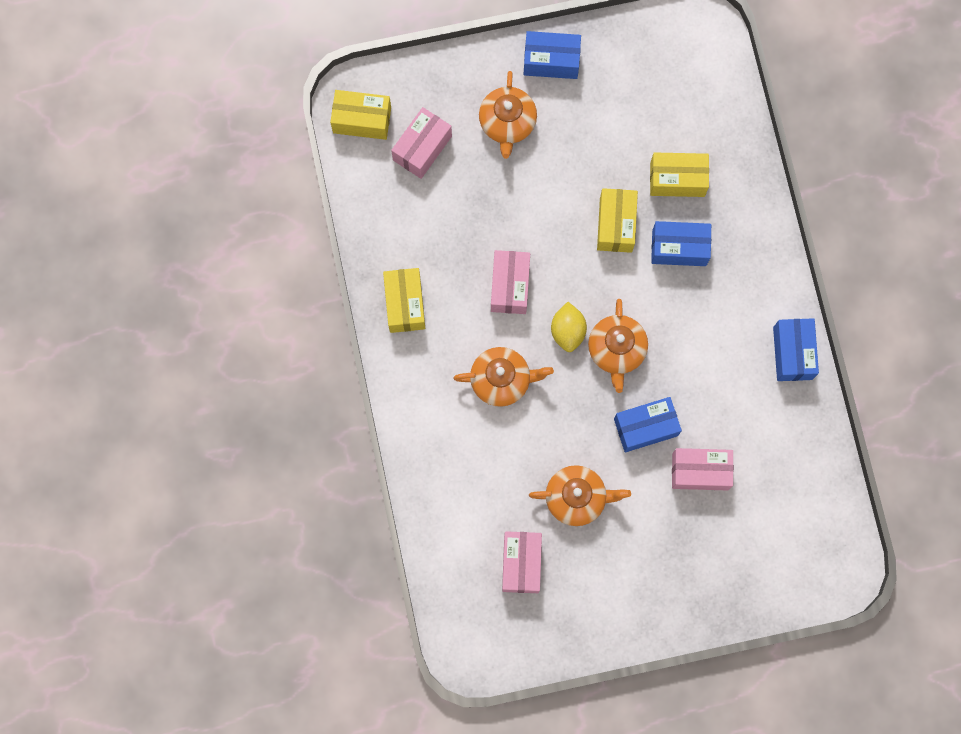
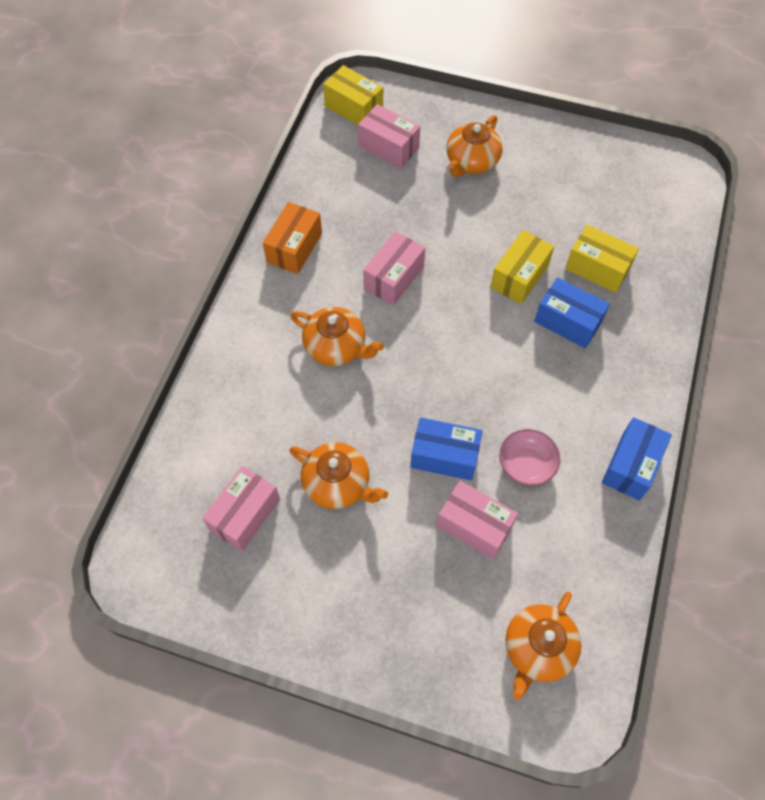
camera: 30 degrees right, 15 degrees down
(405, 304) = (294, 248): yellow box -> orange box
(422, 148) = (388, 147): pink box -> pink box turned 60 degrees clockwise
(551, 61) = (537, 136): blue box -> none
(568, 331) = (422, 338): yellow lemon -> none
(616, 350) = (458, 375): orange teapot -> orange teapot (538, 648)
(712, 398) = (526, 464): none -> pink bowl

